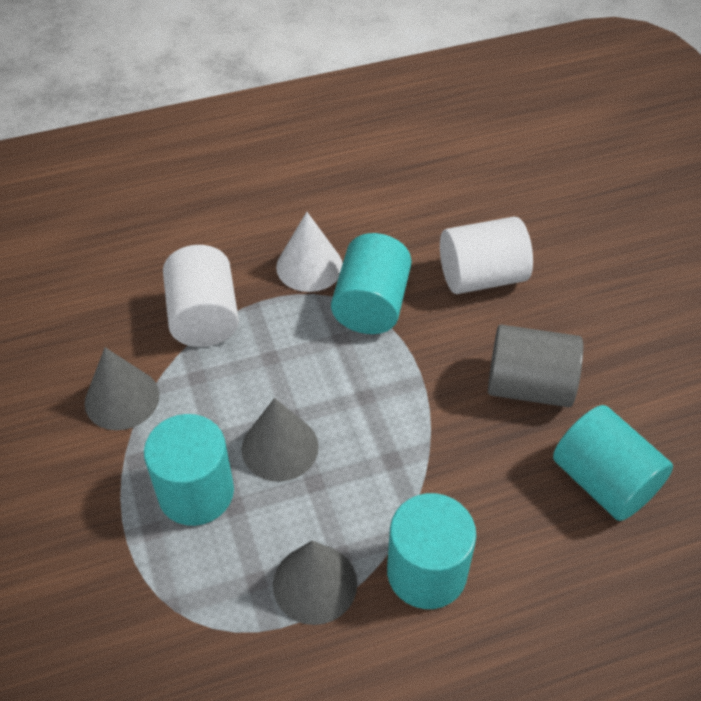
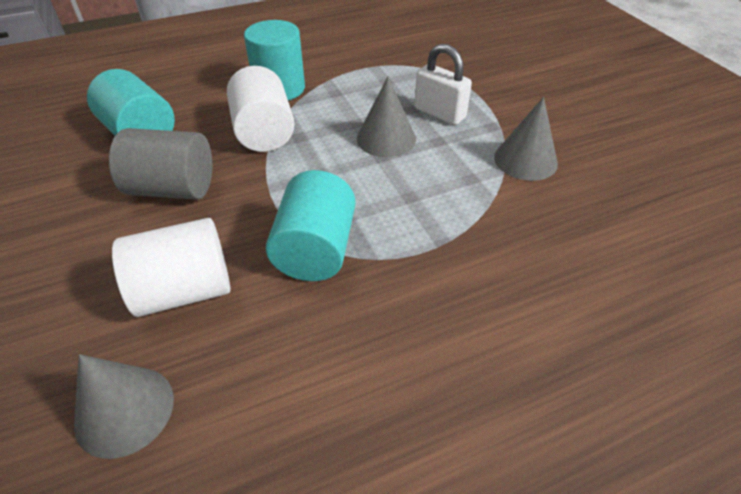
camera: 175 degrees right, 5 degrees down
(196, 492) = (439, 113): turquoise cylinder -> white padlock
(204, 317) = (486, 227): white cylinder -> white cylinder (264, 132)
(309, 266) = (389, 289): white cone -> none
(315, 584) = (349, 81): grey cone -> grey cone (124, 410)

